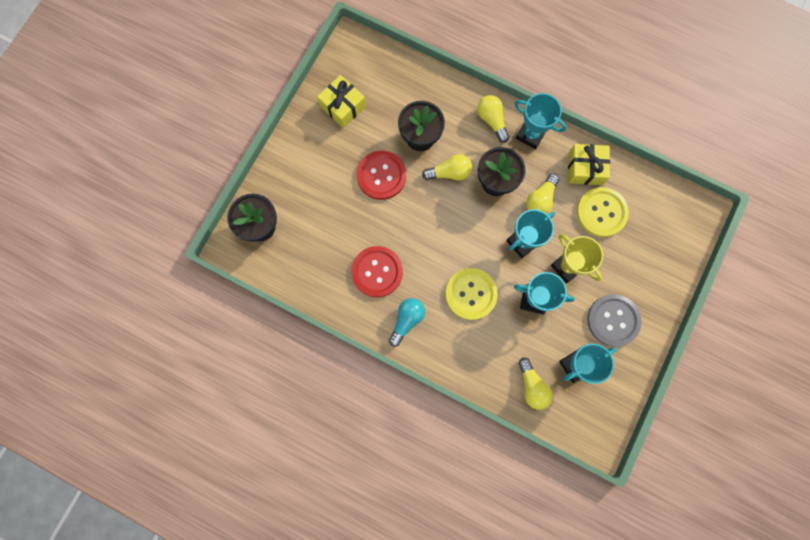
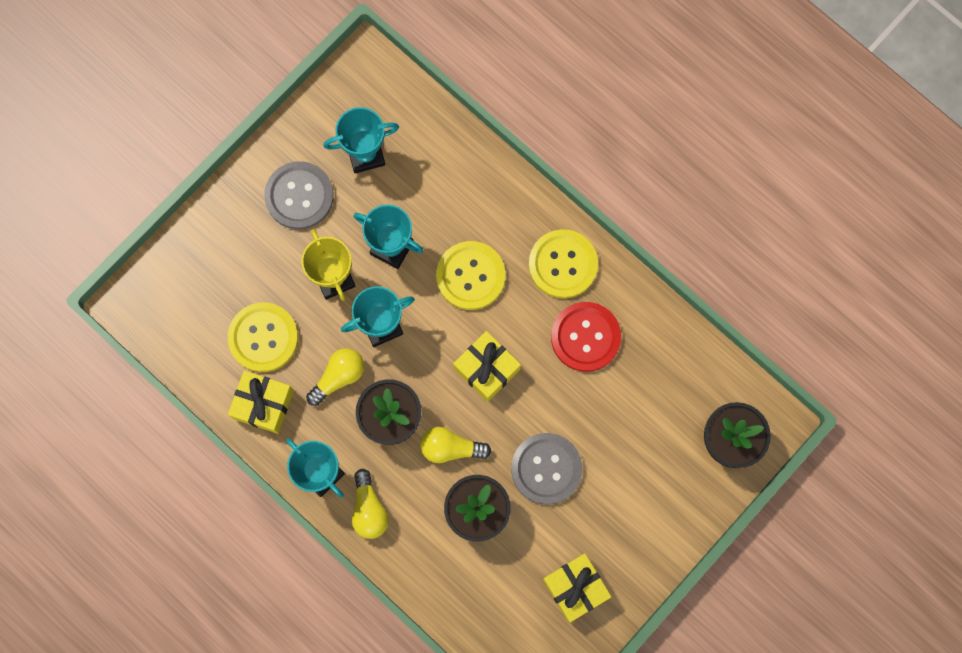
camera: 165 degrees left, 0 degrees up
(381, 176) = (546, 469): red button -> grey button
(407, 320) = (563, 264): turquoise light bulb -> yellow button
(440, 231) = (486, 369): none -> yellow gift
(532, 386) = (428, 144): yellow light bulb -> none

